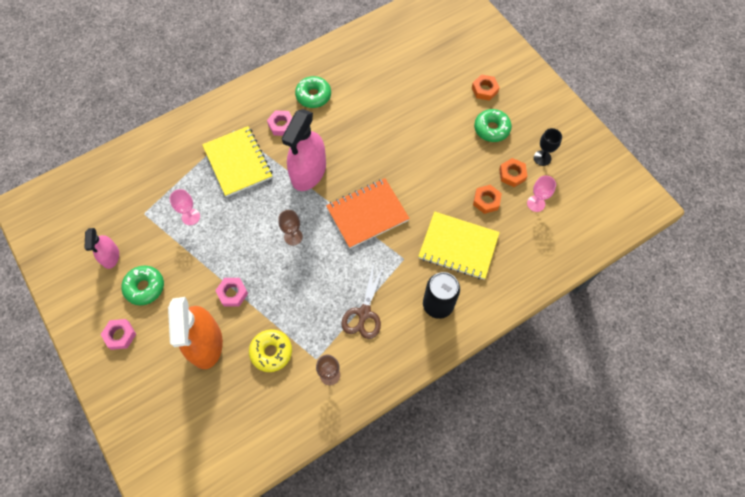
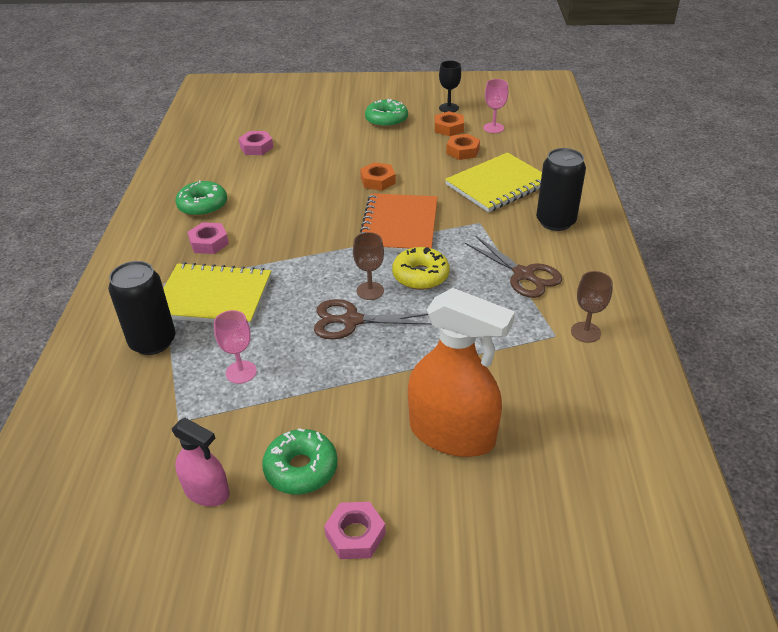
camera: 55 degrees left, 25 degrees down
(187, 161) = (153, 342): none -> black can
(232, 293) = (398, 375): pink nut -> pink nut (256, 147)
(261, 243) = (351, 321): none -> brown scissors
(271, 352) = (516, 371): yellow donut -> yellow donut (420, 275)
(308, 172) = (297, 246): pink spray bottle -> none
(484, 90) = (339, 108): orange nut -> orange nut (378, 181)

